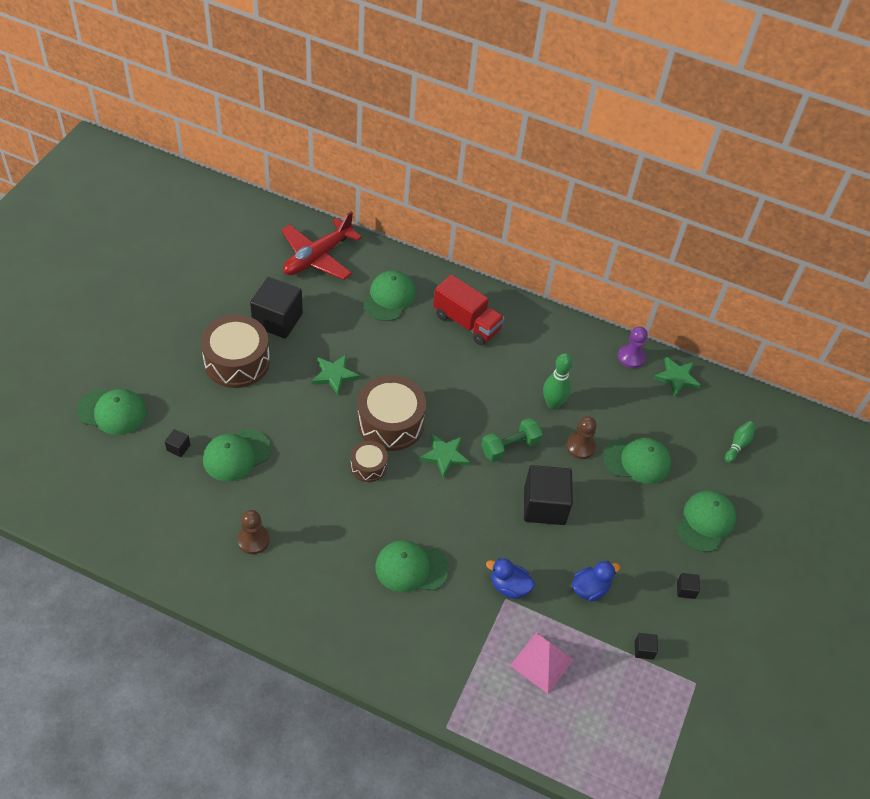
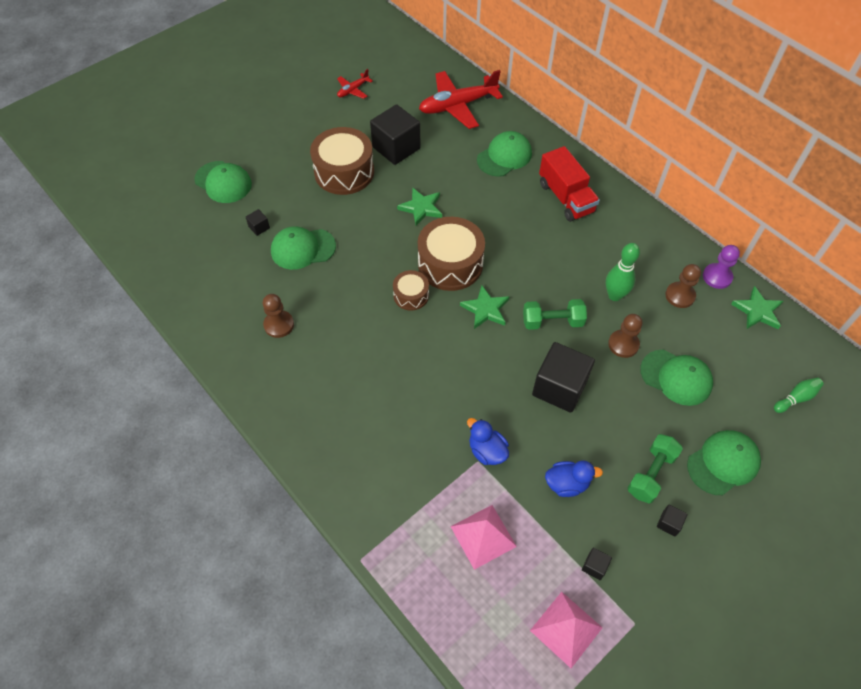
camera: 30 degrees right, 5 degrees up
(200, 270) = (353, 90): none -> red plane
(411, 568) = (403, 399): green cap -> none
(608, 385) = (680, 296): none -> brown pawn
(645, 711) = (566, 629): none -> pink pyramid
(653, 553) = (651, 473): none -> green dumbbell

